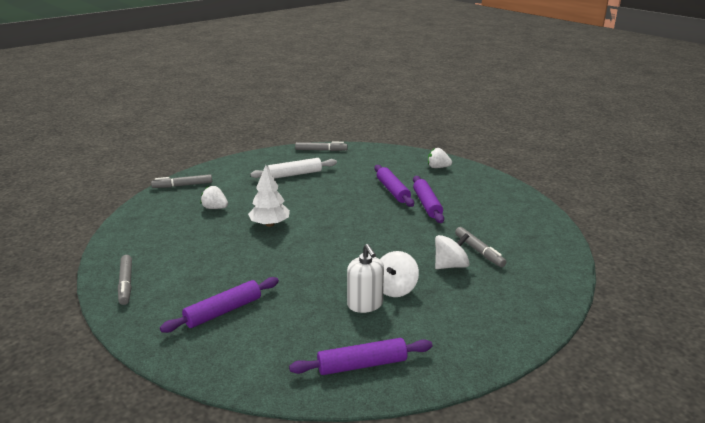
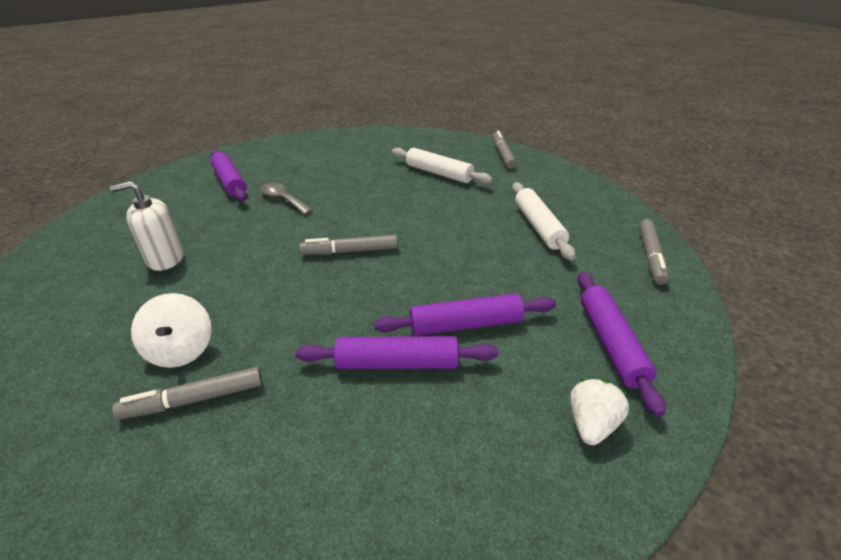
camera: 100 degrees right, 10 degrees up
(126, 284) = (308, 143): grey marker -> grey marker (350, 251)
(215, 208) = (439, 173): white strawberry -> white rolling pin
(261, 271) = (283, 199): none -> grey spoon
(270, 224) = (385, 205): white tree -> none
(362, 365) = (76, 248): purple rolling pin -> purple rolling pin (611, 344)
(395, 289) = (173, 285): white spinning top -> none

